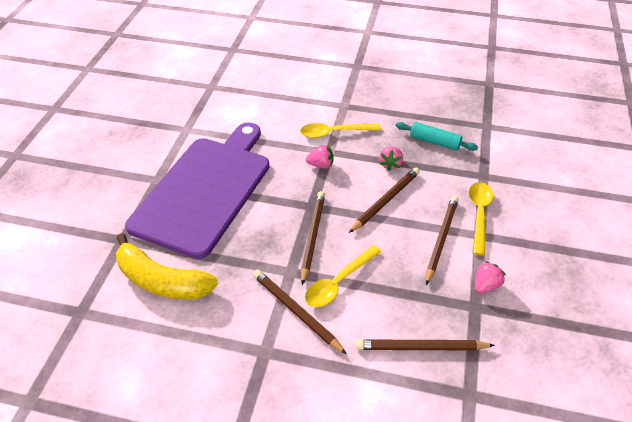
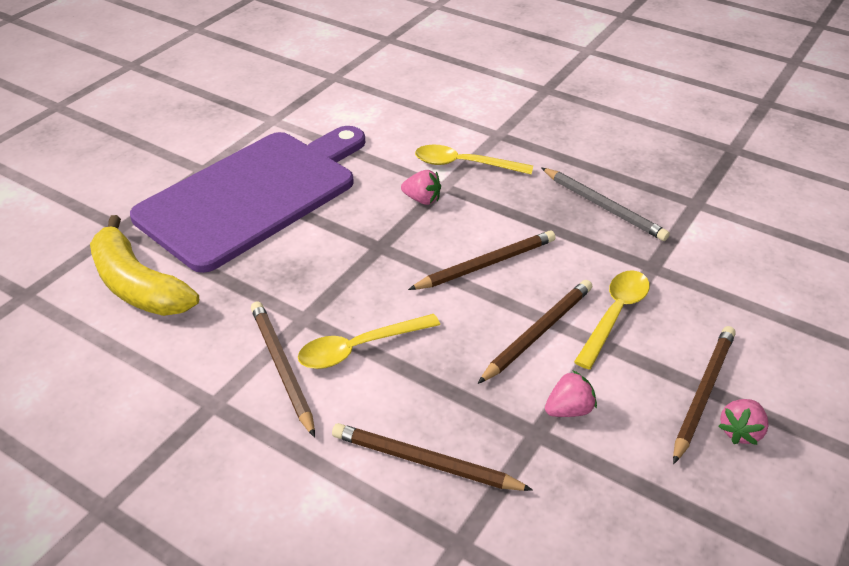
camera: 20 degrees right, 5 degrees down
(312, 236) = (358, 283): brown pencil -> brown pencil (703, 393)
(390, 164) = (520, 220): pink strawberry -> pink strawberry (740, 431)
(434, 142) = (603, 206): turquoise rolling pin -> grey pencil

